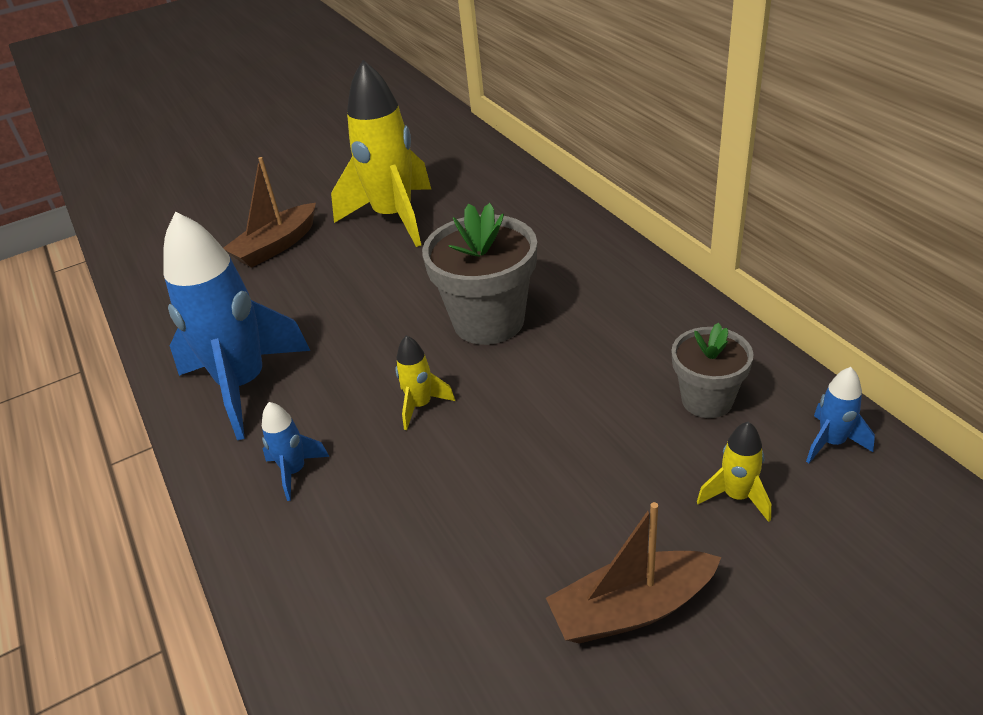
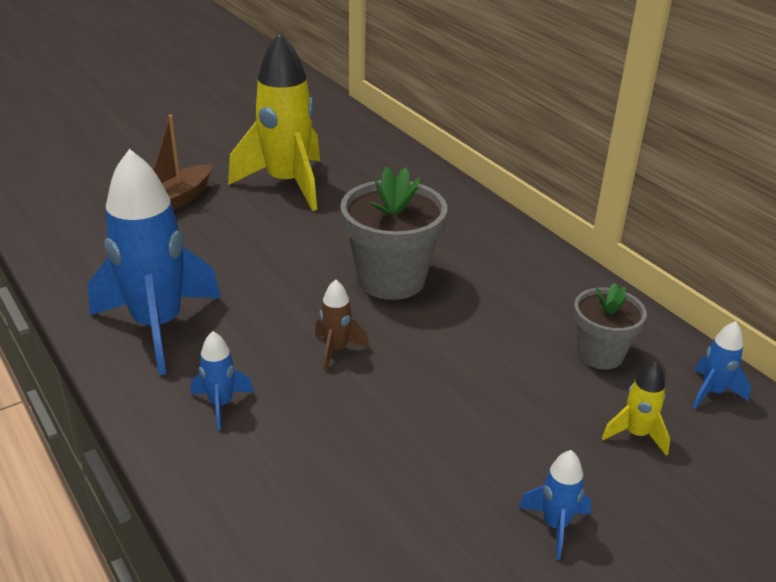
camera: 10 degrees left, 5 degrees down
(420, 405) = (336, 350): yellow rocket -> brown rocket
(631, 608) = (555, 525): brown boat -> blue rocket

